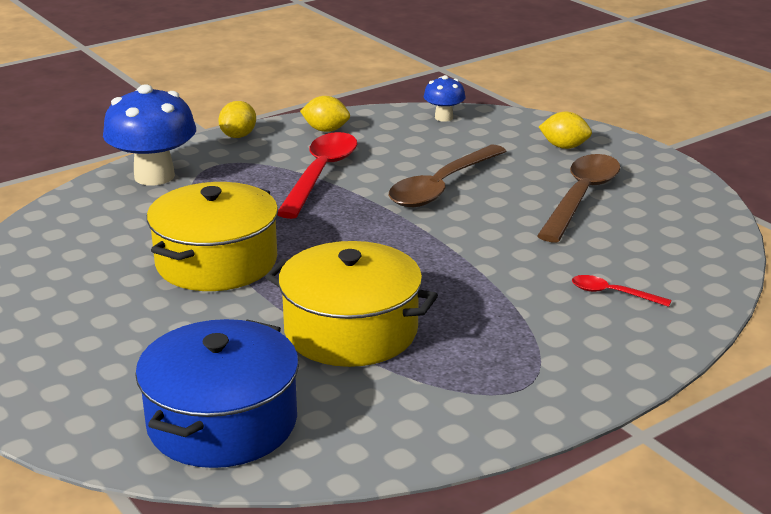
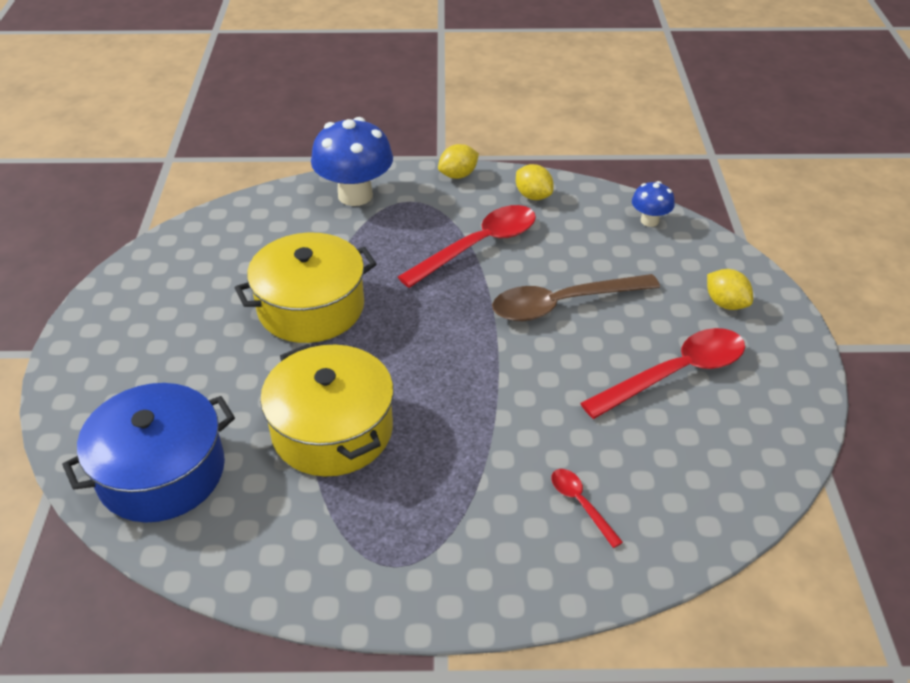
camera: 35 degrees right, 15 degrees up
(581, 197) = (675, 374): brown spoon -> red spoon

